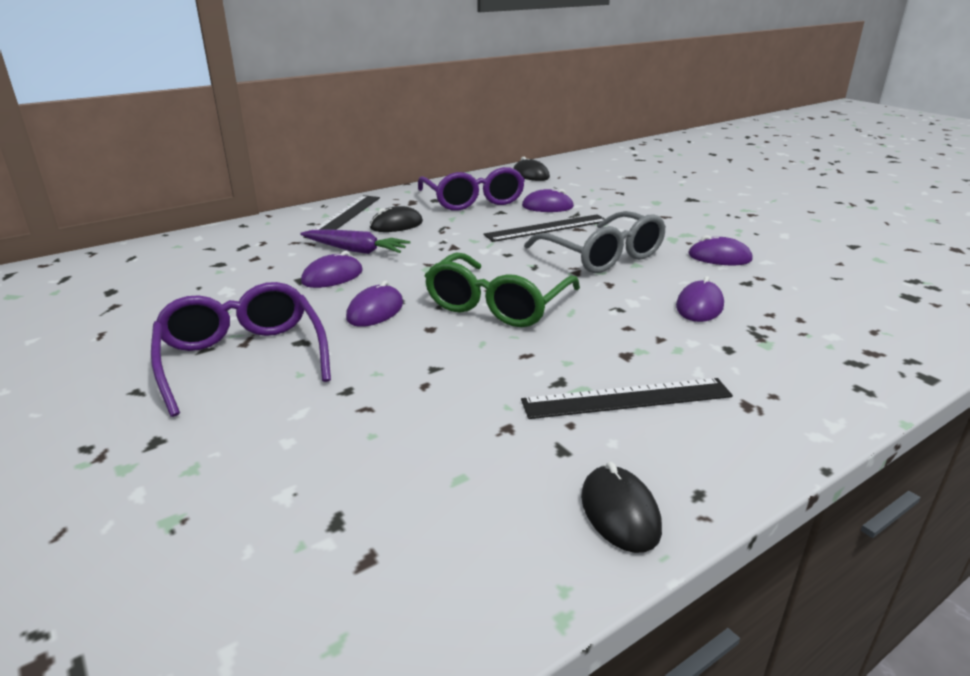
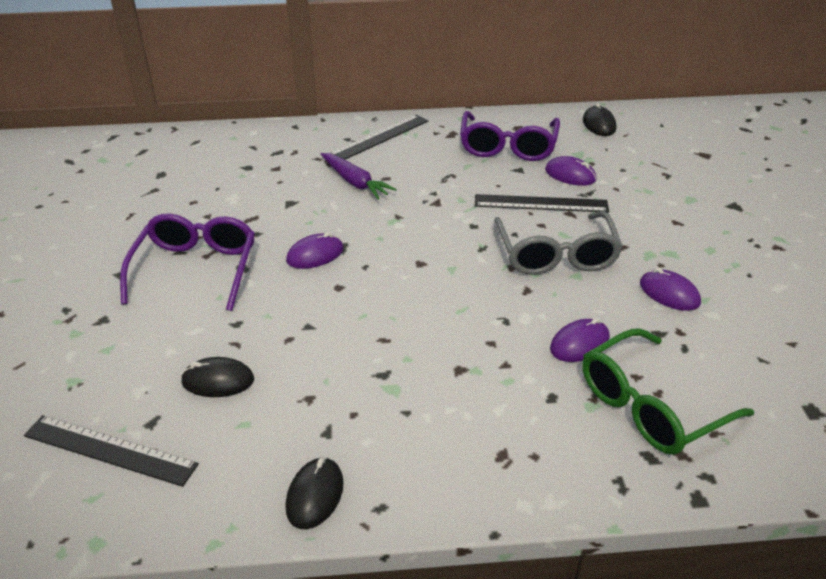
camera: 30 degrees right, 10 degrees up
(332, 276) = (314, 207): purple mouse -> none
(396, 225) = (412, 161): black mouse -> black mouse (218, 381)
(498, 304) = (411, 280): green glasses -> green glasses (651, 406)
(627, 398) = (416, 409): black ruler -> black ruler (110, 450)

